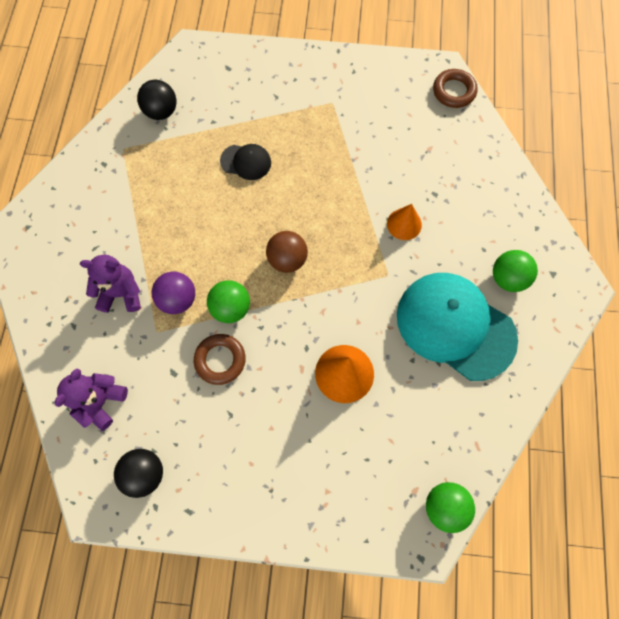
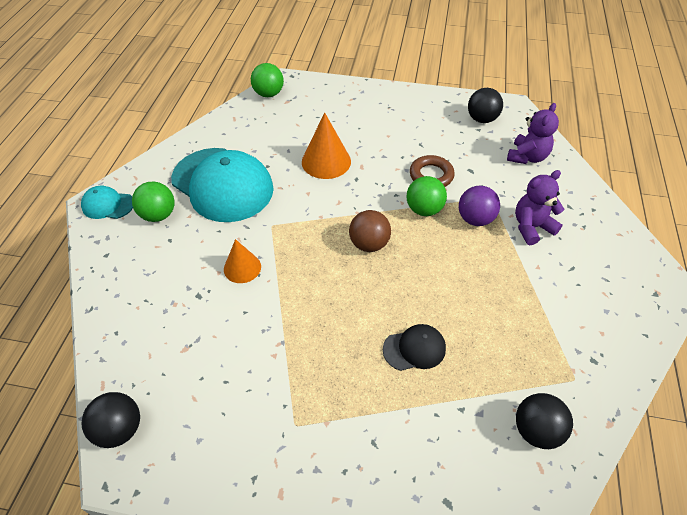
camera: 175 degrees left, 20 degrees down
(121, 293) = (531, 227): purple teddy bear -> purple teddy bear turned 150 degrees clockwise
(246, 162) = (414, 349): black cap -> black cap turned 150 degrees clockwise
(454, 91) = (120, 429): brown ring -> black ball
(566, 287) = (108, 205): none -> turquoise cap

